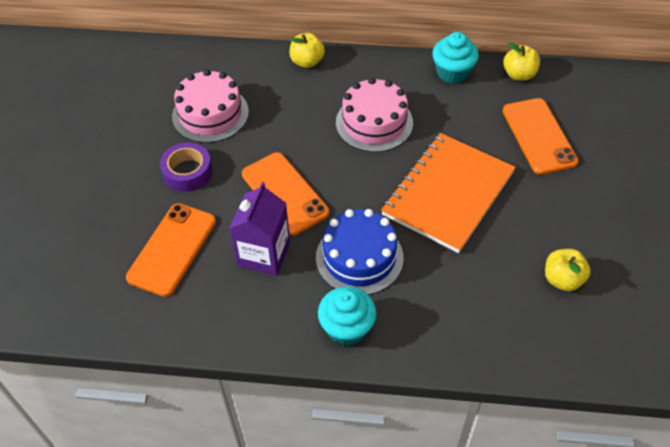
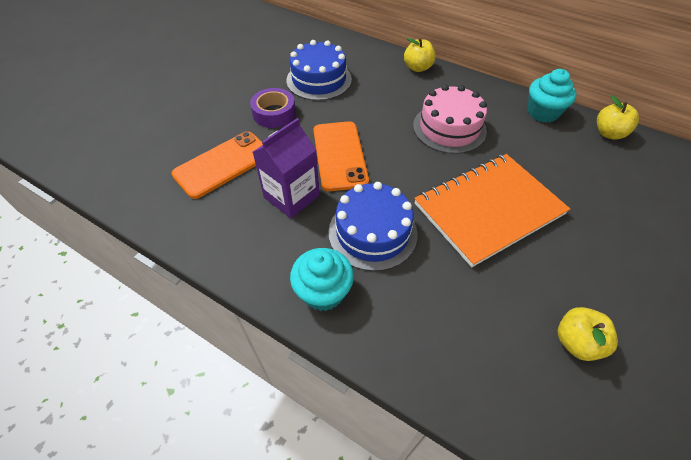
camera: 25 degrees right, 0 degrees up
(210, 114) = (319, 80): pink cake -> blue cake
(539, 136) = (607, 191): orange phone -> none

